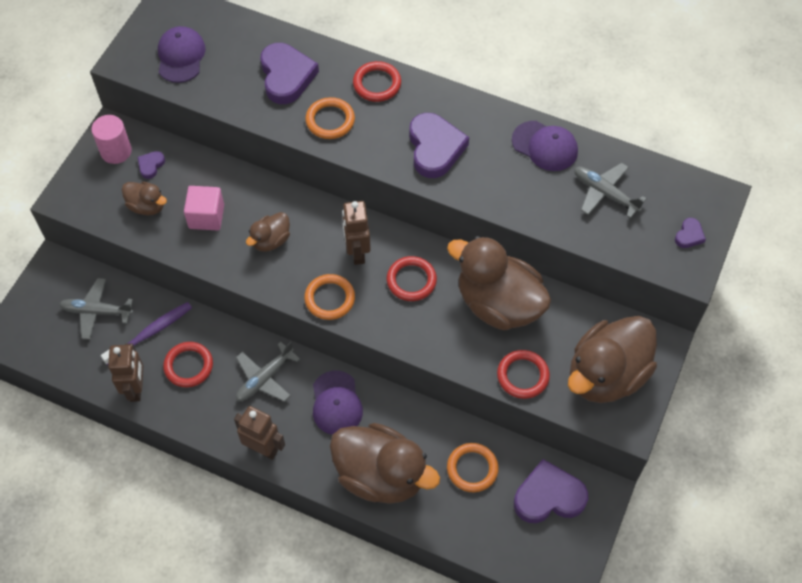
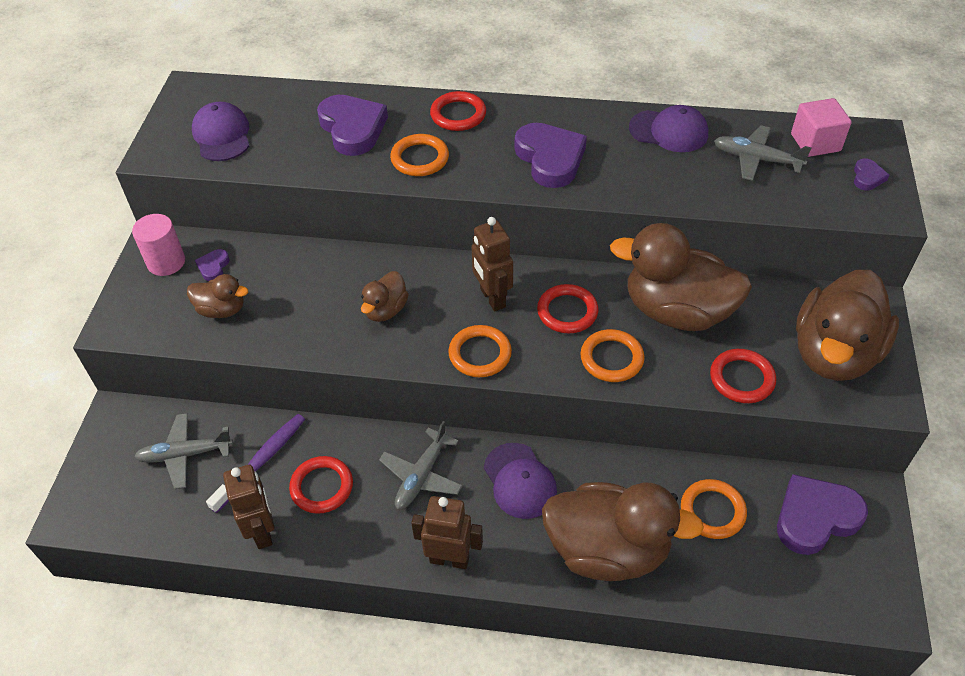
camera: 15 degrees left, 10 degrees down
(206, 216) = (298, 303): pink cube -> pink cube (815, 143)
(429, 330) = (611, 358): none -> orange ring

